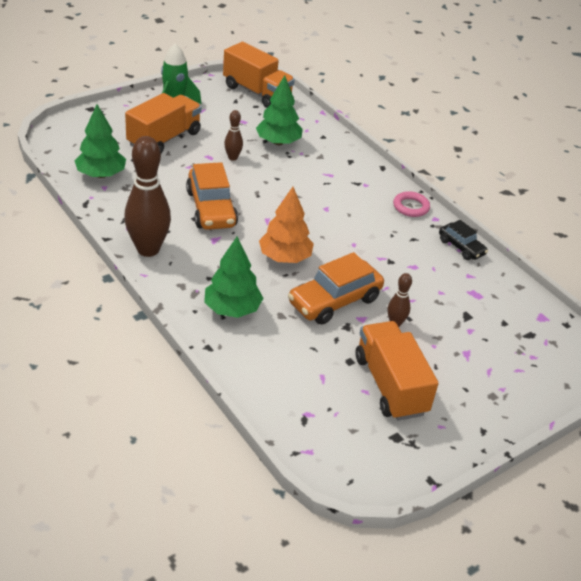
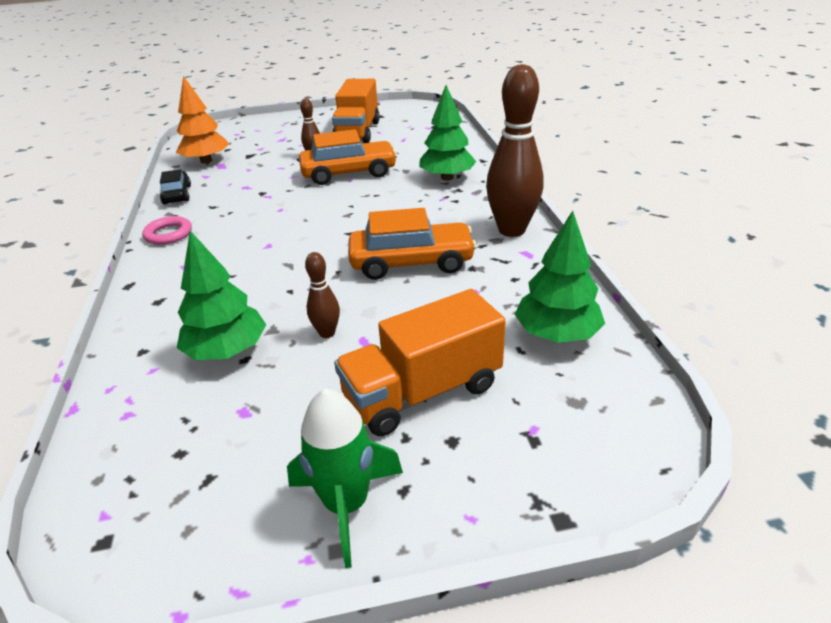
camera: 150 degrees left, 5 degrees down
(211, 209) = (412, 262): orange car -> orange car turned 75 degrees clockwise
(257, 92) = (134, 500): orange truck -> none
(285, 257) = (364, 206): orange tree -> orange tree (206, 161)

